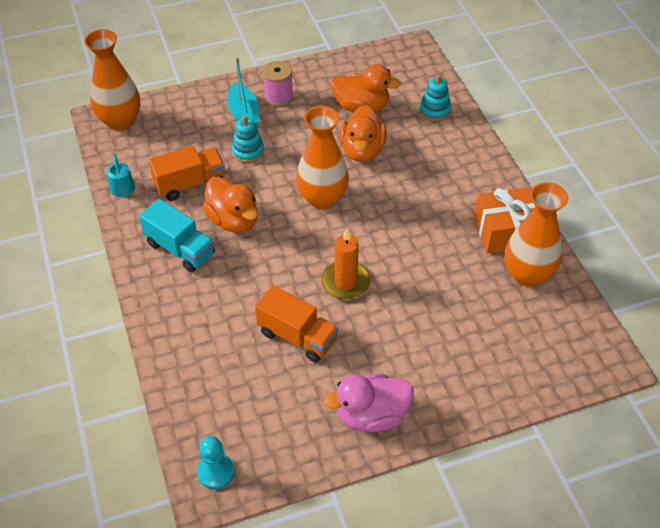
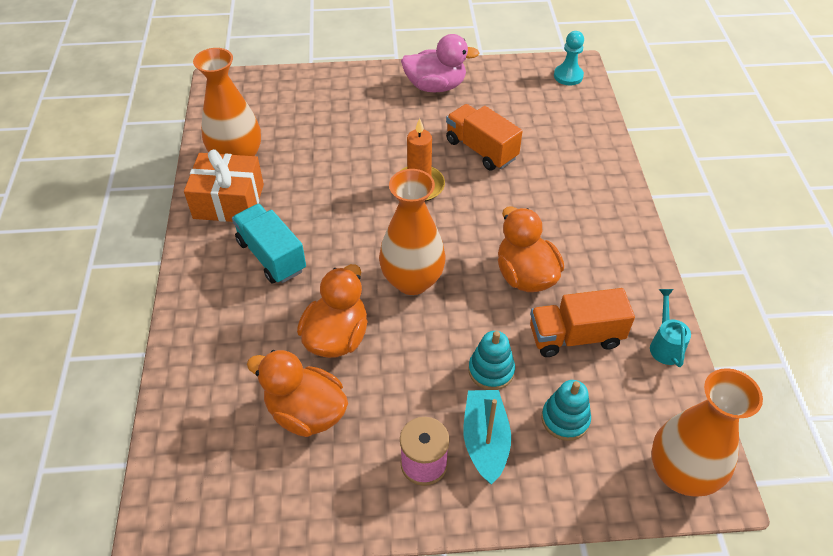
camera: 165 degrees left, 0 degrees up
(180, 249) = (591, 254): turquoise truck -> turquoise truck (271, 256)
(434, 110) = (206, 380): turquoise stacking toy -> turquoise stacking toy (565, 419)

